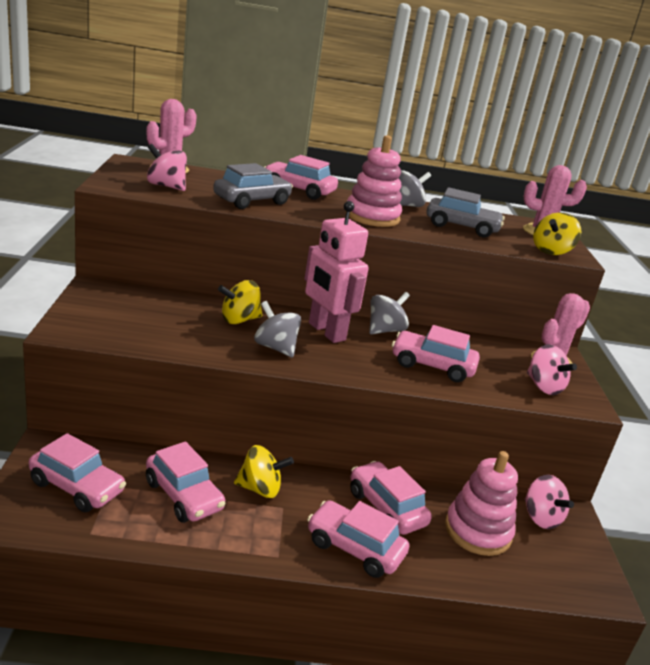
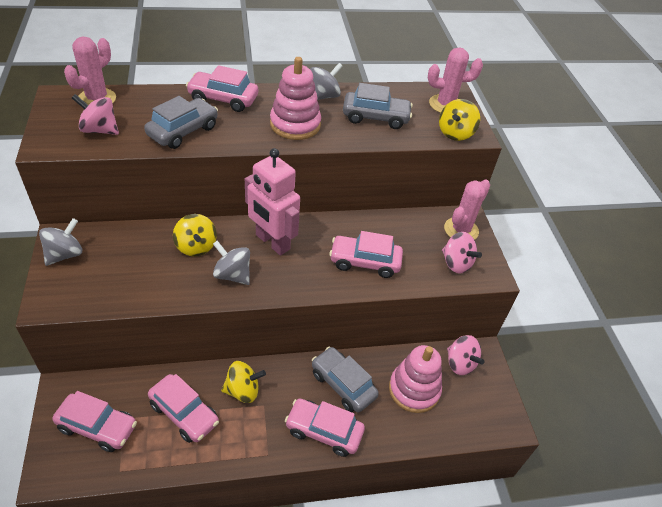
camera: 10 degrees left, 20 degrees up
(239, 320) = (196, 246): yellow spinning top -> yellow spinning top turned 75 degrees counterclockwise
(385, 330) = (321, 226): grey spinning top -> grey spinning top (65, 254)
(386, 508) = (343, 385): pink car -> grey car

